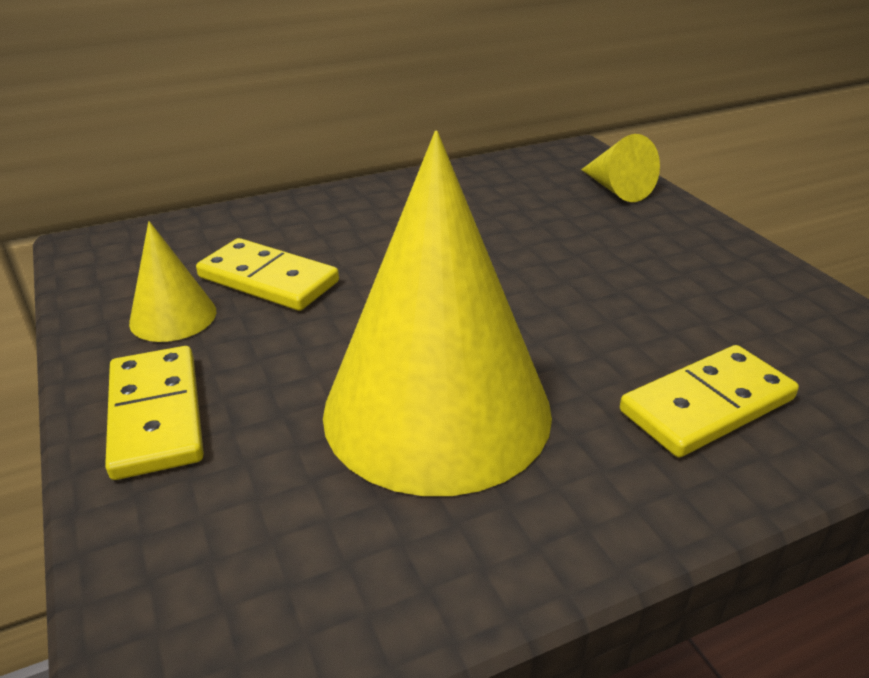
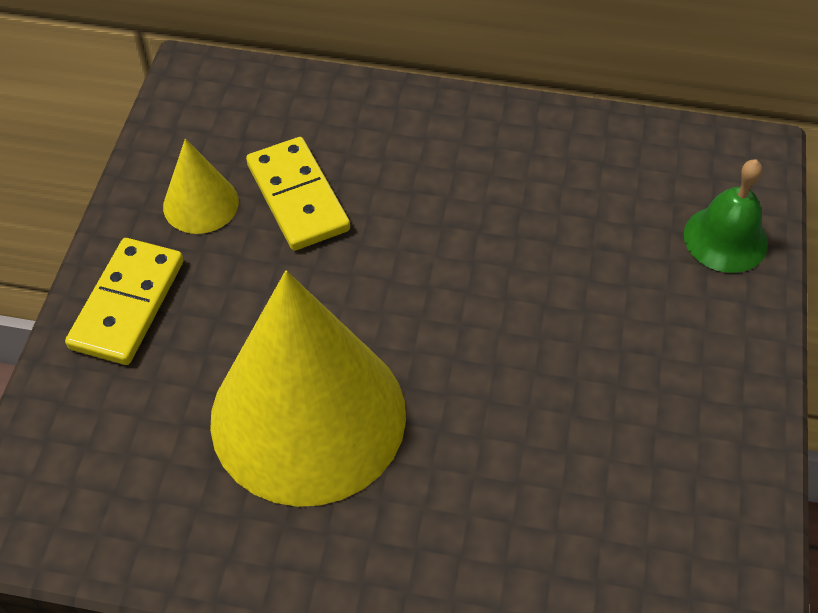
camera: 35 degrees right, 20 degrees up
(617, 189) = (725, 239): yellow cone -> green bell
(706, 405) = (508, 538): yellow domino -> none

